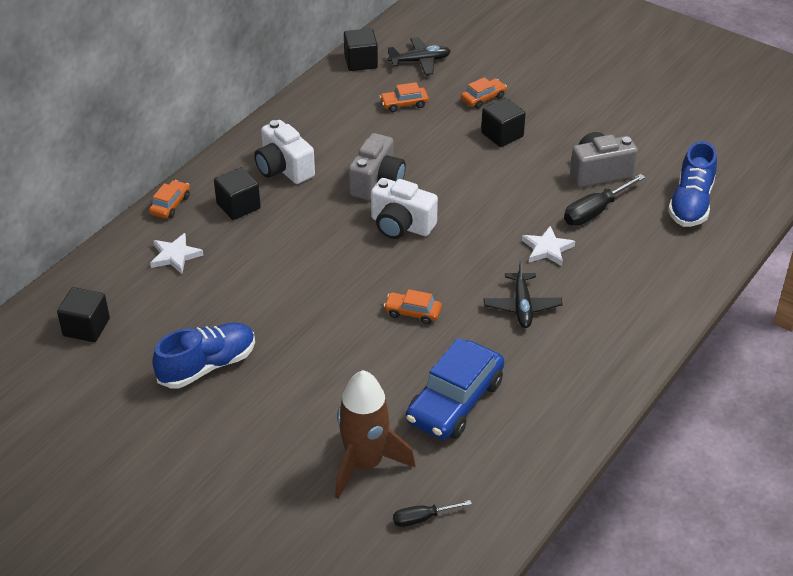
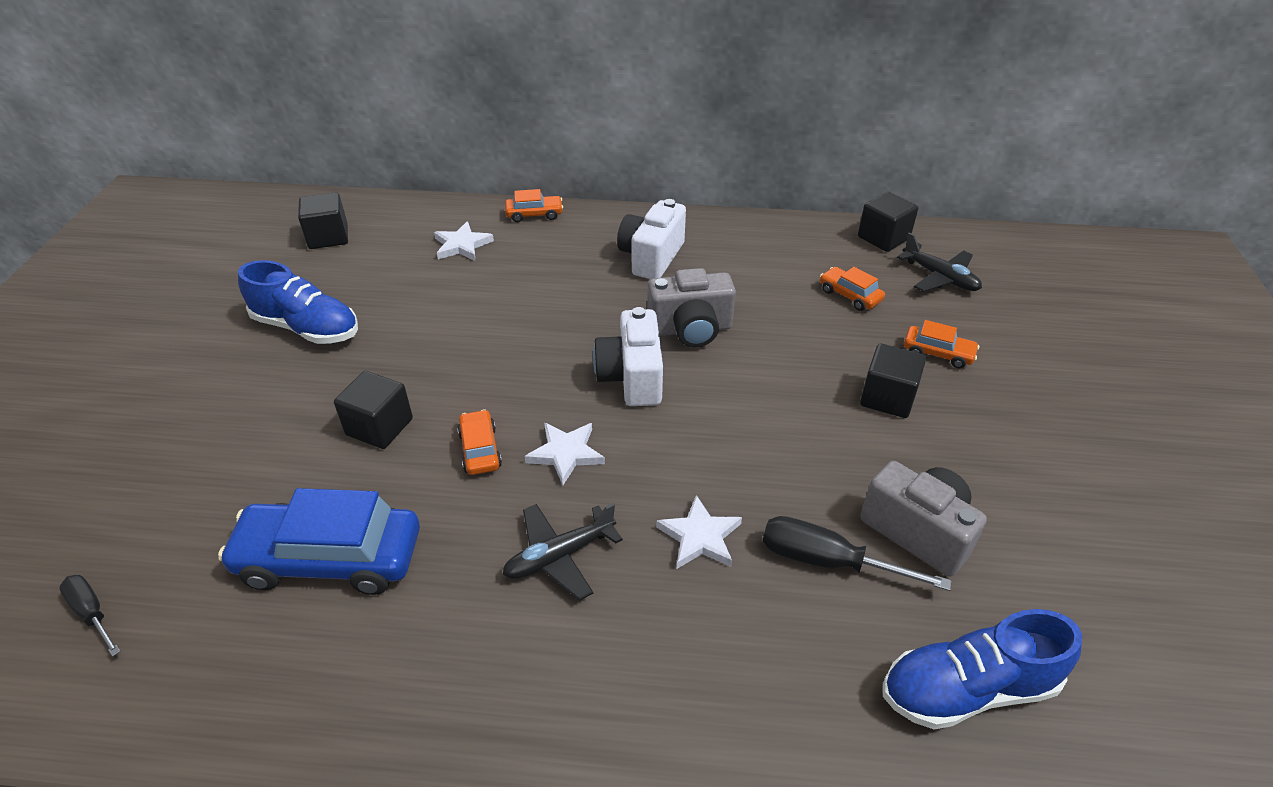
camera: 60 degrees right, 0 degrees up
(238, 206) = (566, 253): black cube -> black cube (379, 427)
(365, 464) = (184, 514): brown rocket -> none
(445, 277) = (566, 453): none -> white star

